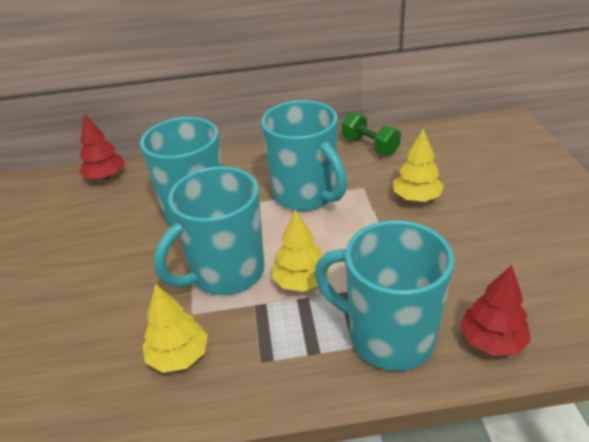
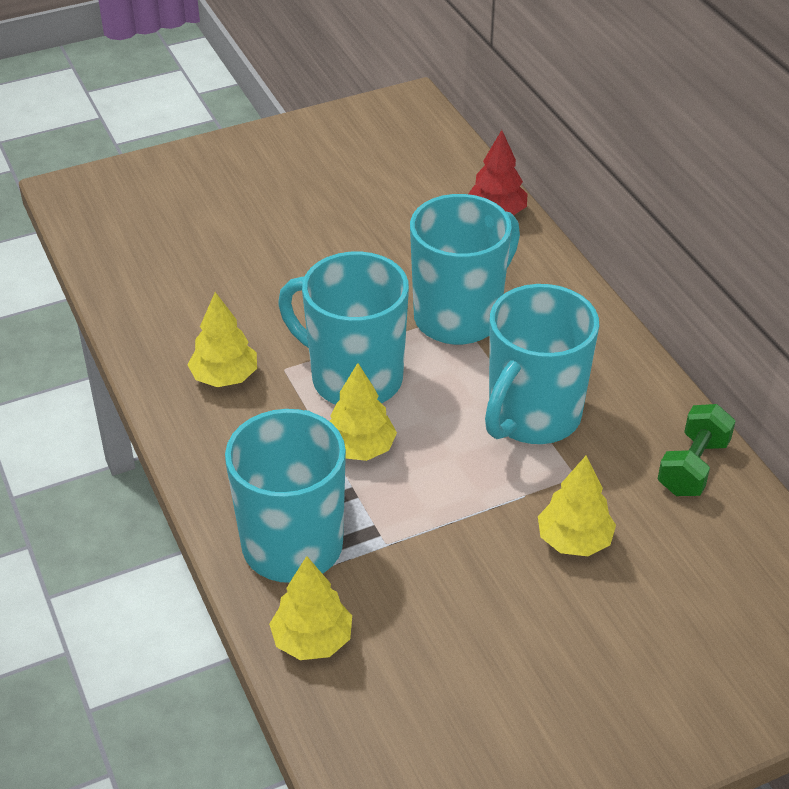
camera: 70 degrees right, 5 degrees up
(491, 341) = (312, 640): red tree -> yellow tree

